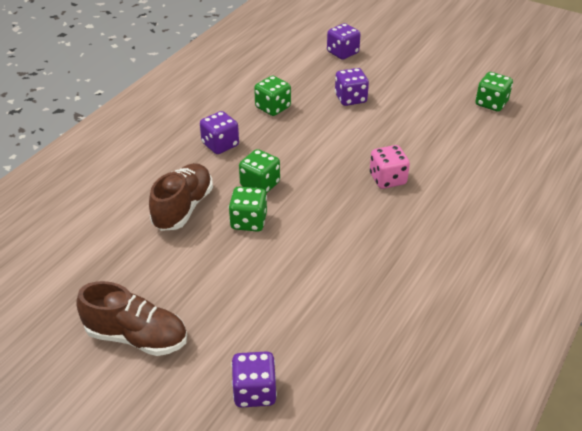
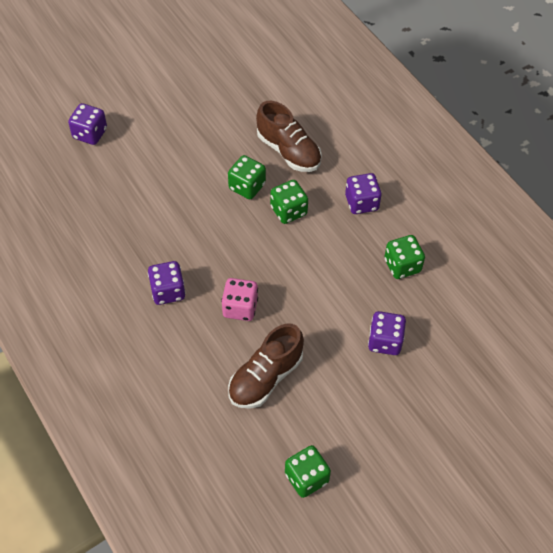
camera: 115 degrees right, 15 degrees up
(137, 337) = (174, 91): brown shoe -> brown shoe (265, 377)
(342, 53) = (484, 379): purple dice -> purple dice (168, 291)

